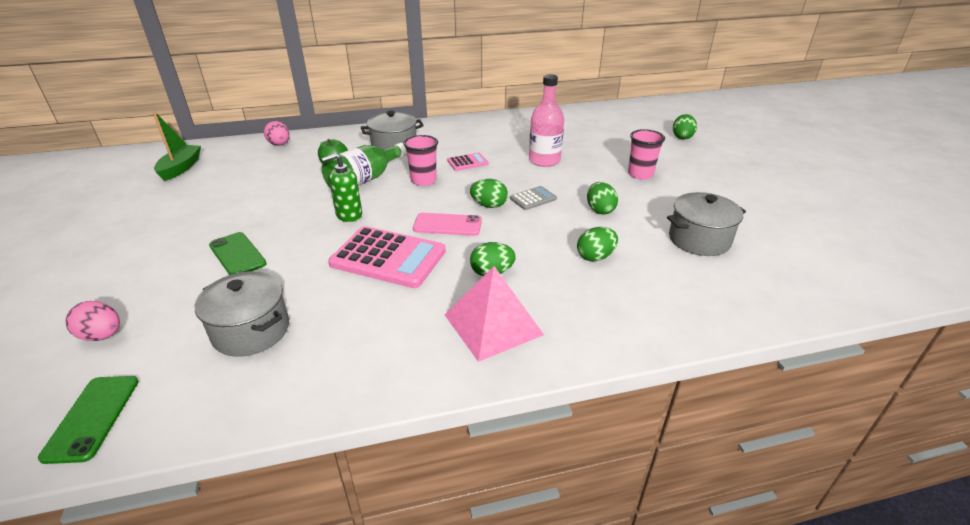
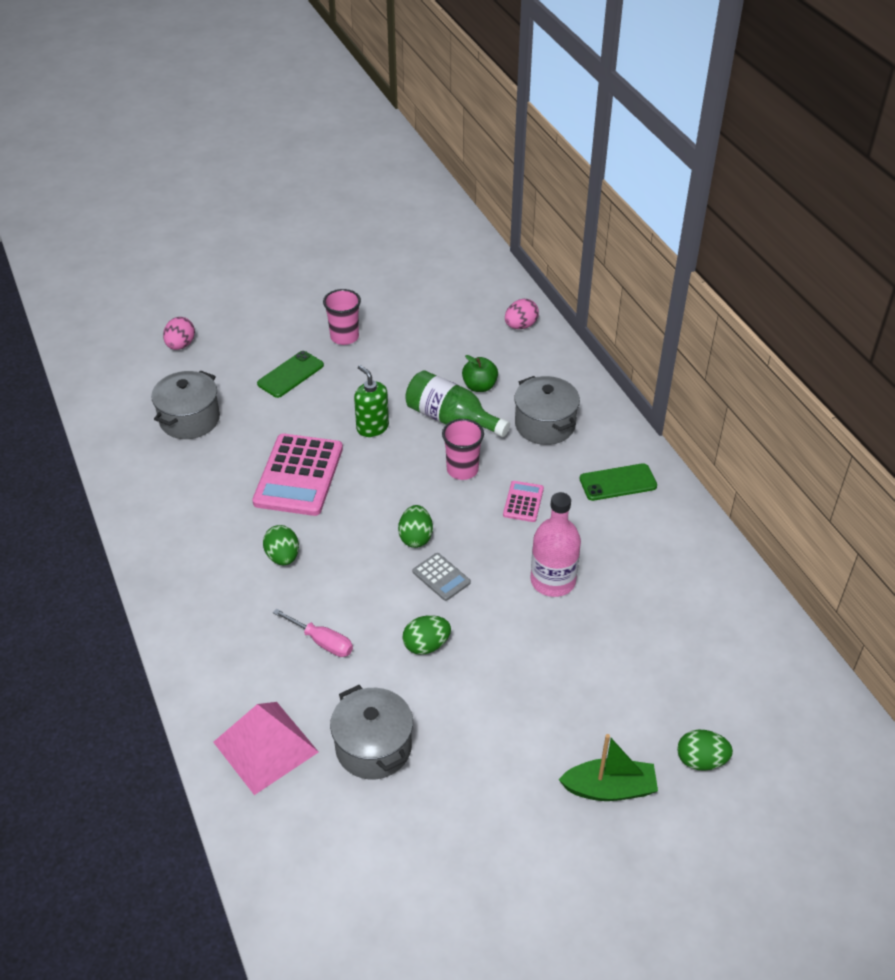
camera: 80 degrees right, 10 degrees up
(92, 418) = (104, 377): green phone -> green phone (618, 482)
(180, 168) = (441, 276): green boat -> green boat (609, 788)
(447, 225) = (366, 508): pink phone -> none
(467, 162) = (523, 502): pink calculator -> pink calculator turned 135 degrees counterclockwise
(493, 324) = (205, 567): pink pyramid -> pink pyramid (265, 747)
(595, 257) = (322, 642): green egg -> pink screwdriver
(640, 174) = (540, 693): pink cup -> pink cup (344, 337)

